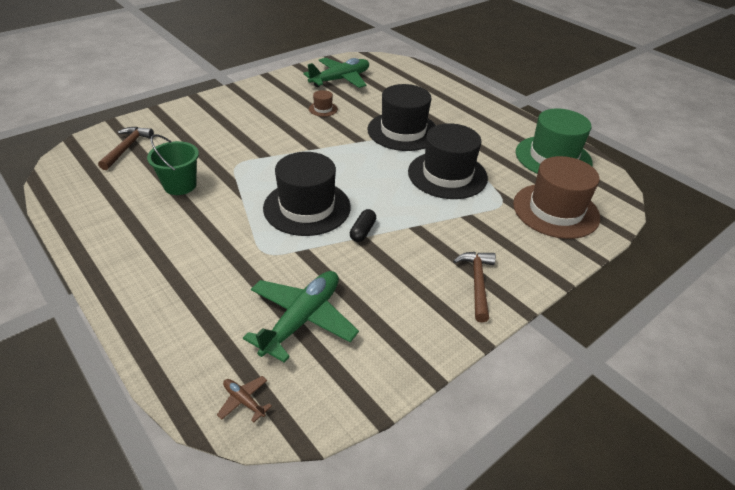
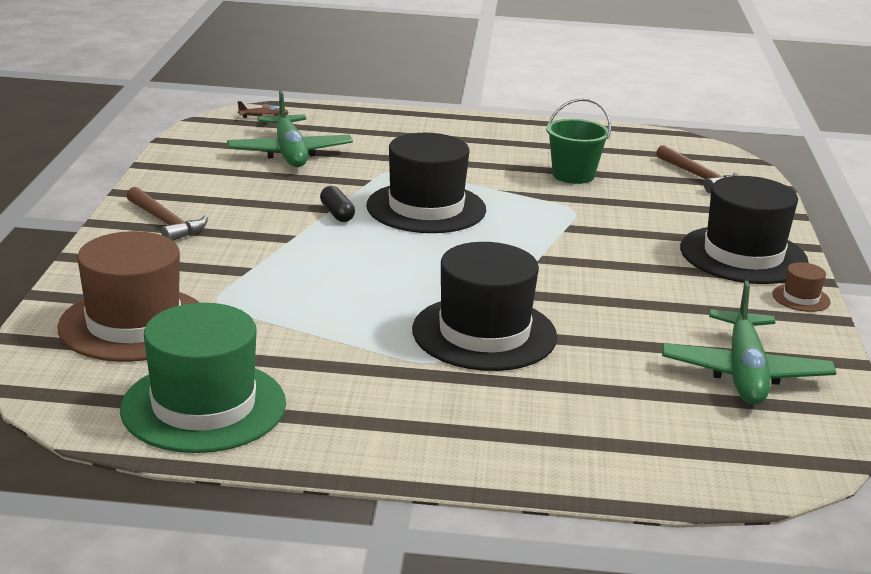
camera: 135 degrees right, 15 degrees down
(323, 109) = (646, 310): brown hat -> brown hat (801, 298)
(447, 175) = (331, 303): black hat -> black hat (743, 255)

